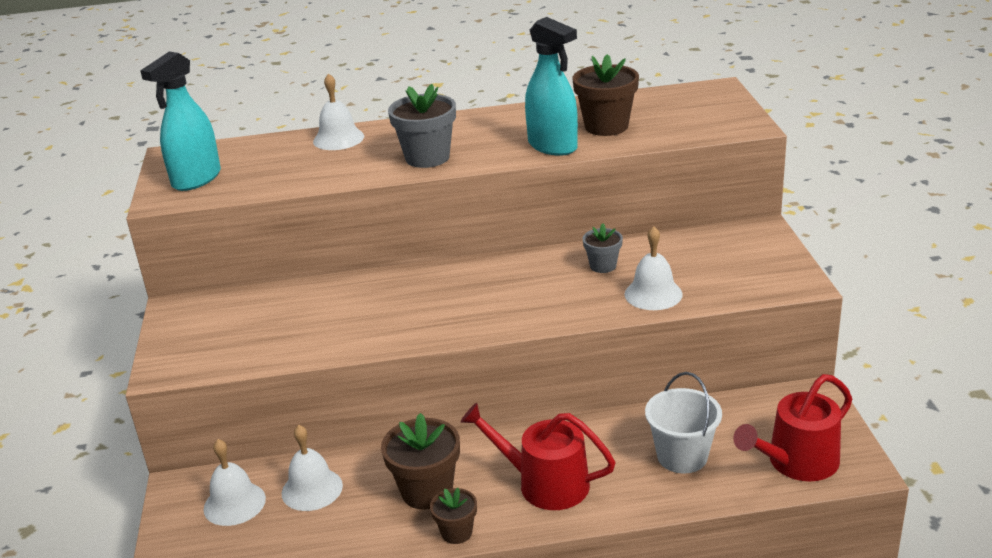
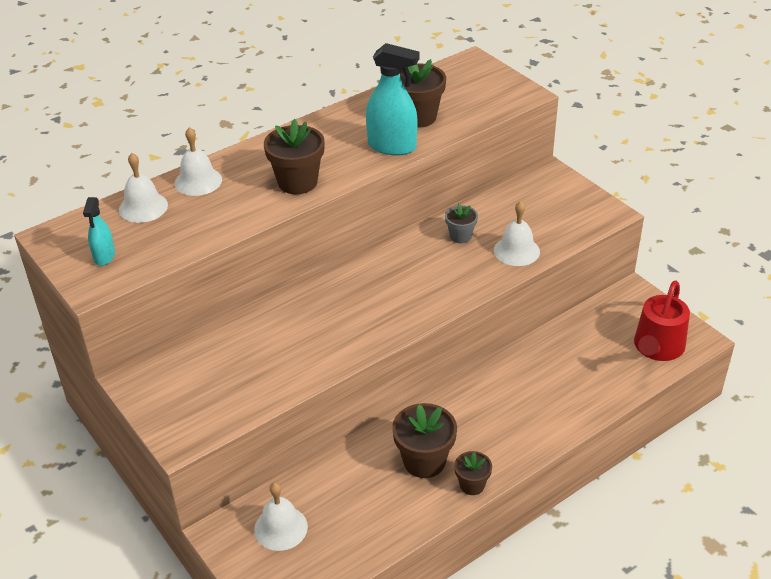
camera: 30 degrees left, 10 degrees up
(196, 179) = (104, 256): turquoise spray bottle -> turquoise spray bottle, size x0.57
(312, 489) = (334, 492): white bell -> white bell (143, 207)
(427, 157) = (297, 182): grey flower pot -> brown flower pot
(545, 484) = (504, 424): red watering can -> none
(682, 456) = (581, 369): white bucket -> none

